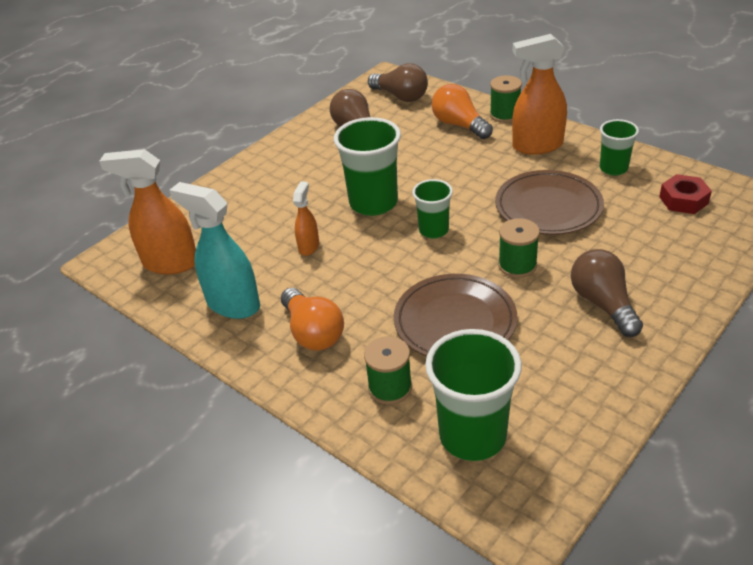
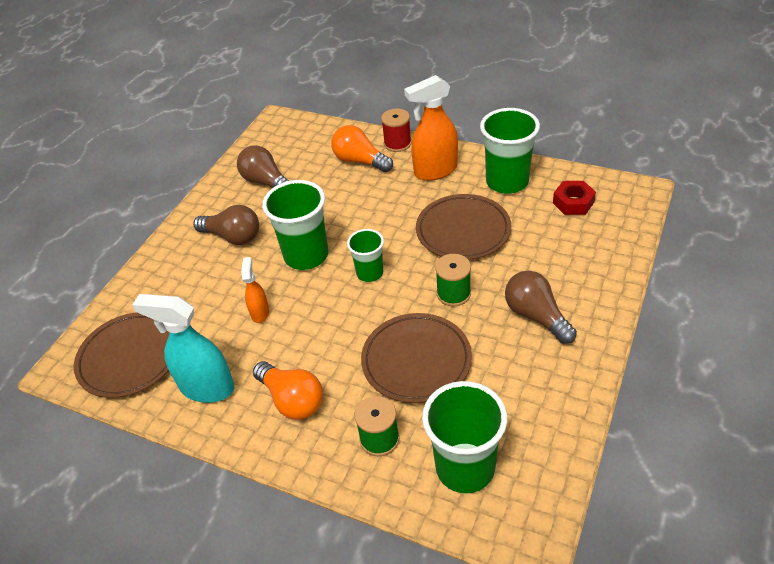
camera: 15 degrees left, 5 degrees up
(170, 263) = (130, 358): orange spray bottle -> brown plate
(400, 96) = (297, 139): brown light bulb -> brown light bulb (233, 237)
(505, 115) = (397, 143): green spool -> red spool
(613, 168) = (507, 182): green cup -> green cup, size x1.71

